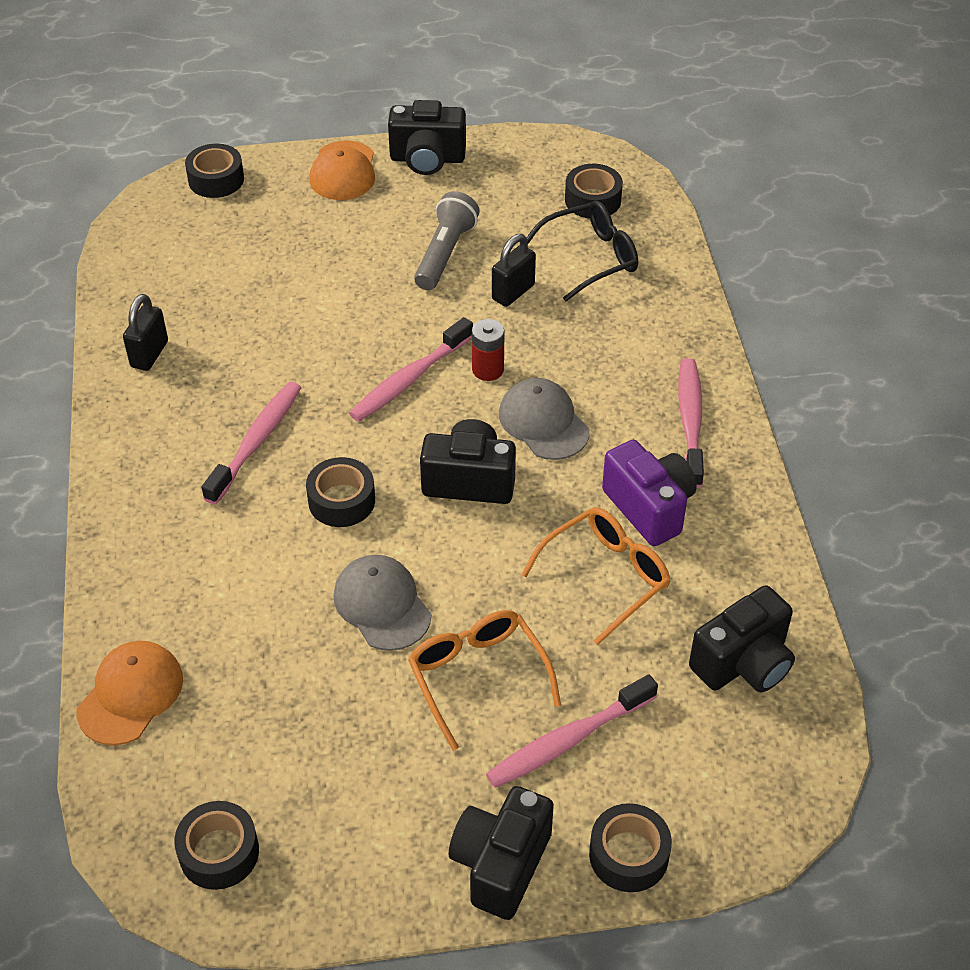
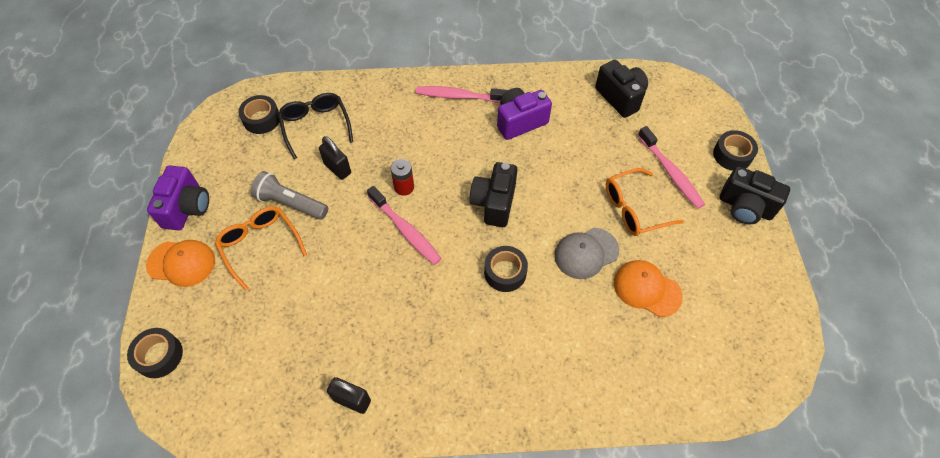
camera: 85 degrees left, 10 degrees up
(131, 694) = (657, 397): orange cap -> orange cap (646, 289)
(219, 852) = (758, 341): black tape -> none
(257, 441) = (449, 323): pink toothbrush -> none
(427, 159) = (187, 208): black camera -> purple camera
(543, 422) = (452, 163): grey cap -> none
(606, 576) = (566, 145): orange glasses -> orange glasses (260, 245)

